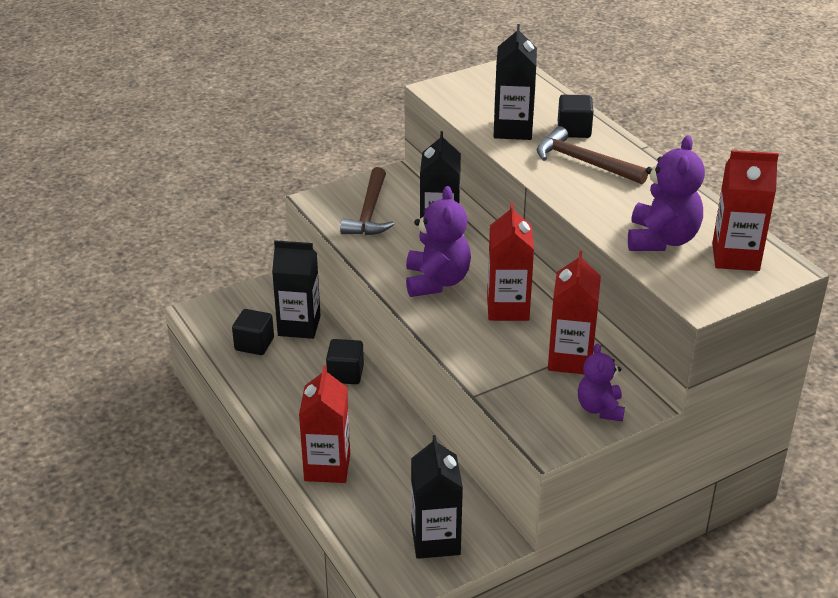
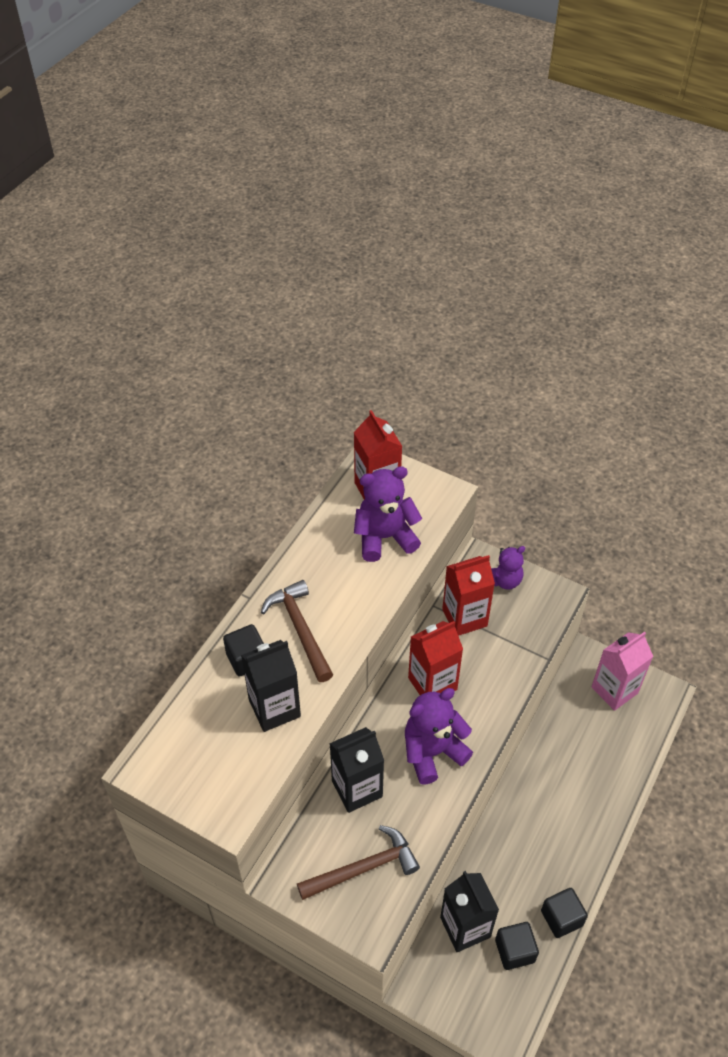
camera: 120 degrees left, 15 degrees up
(327, 467) = (605, 796): red carton -> none
(345, 374) = (499, 847): black cube -> black cube (561, 918)
(435, 540) = (614, 690): black carton -> pink carton
(584, 162) = (300, 629): brown hammer -> brown hammer turned 150 degrees clockwise

